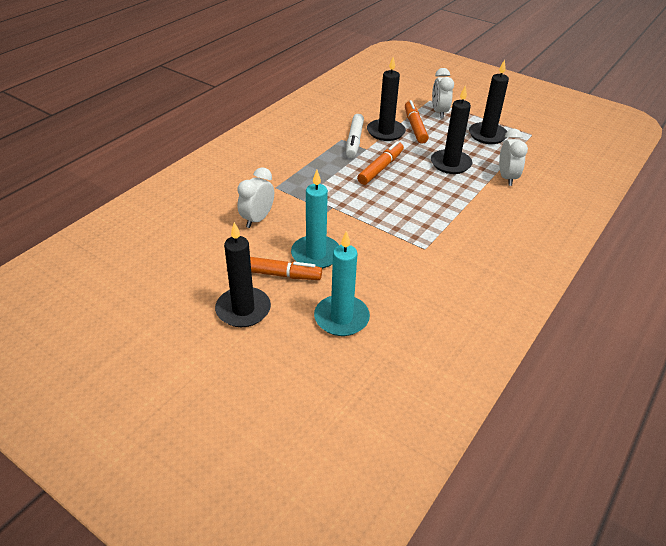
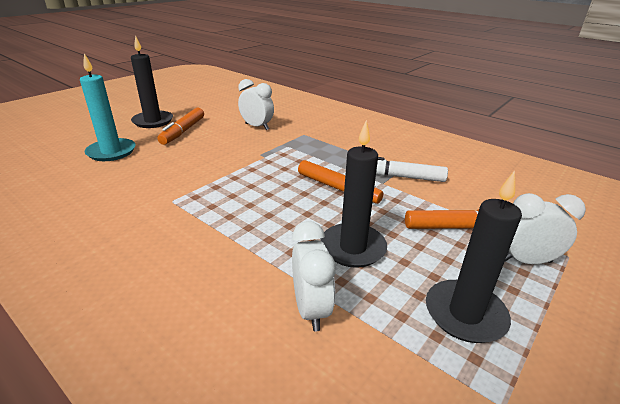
camera: 95 degrees right, 10 degrees down
(316, 254) = (197, 146): turquoise candle -> none
(385, 132) = (430, 200): black candle -> none
(507, 178) = (311, 309): white clock -> white clock turned 105 degrees counterclockwise

